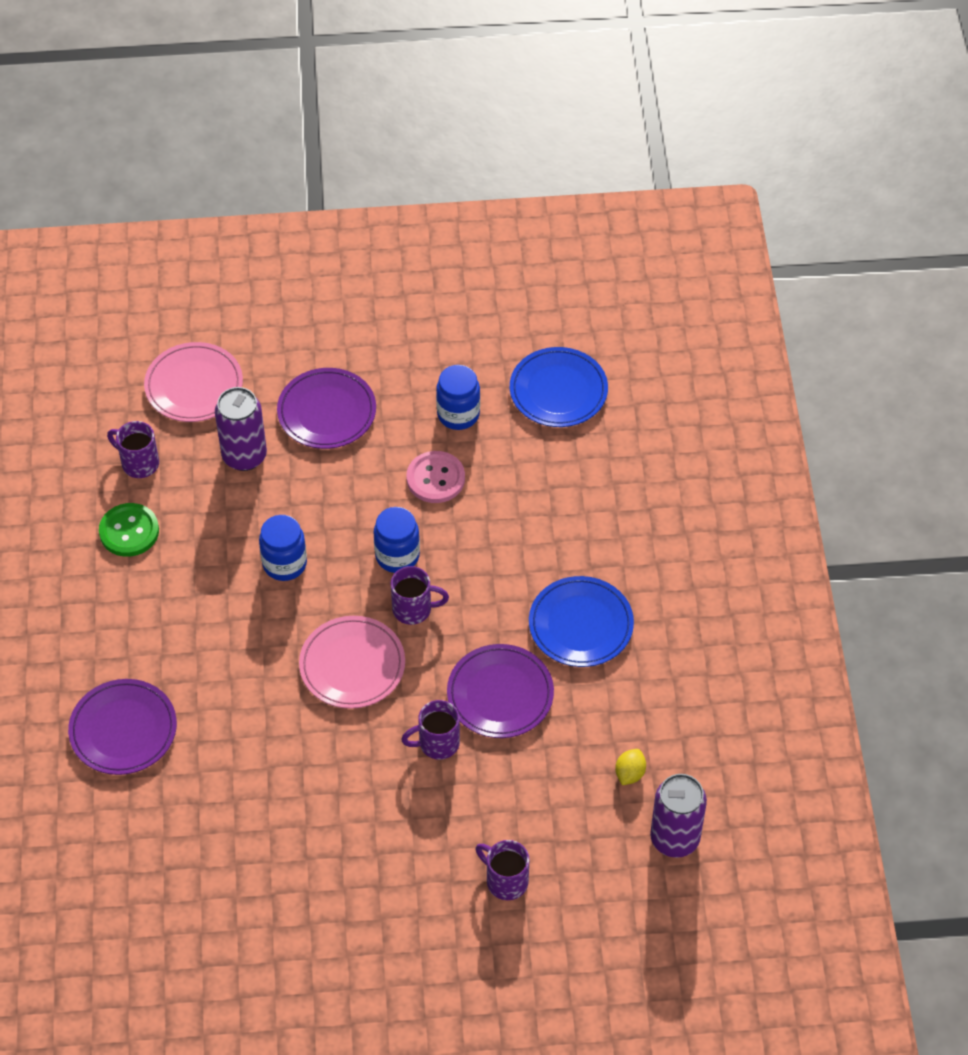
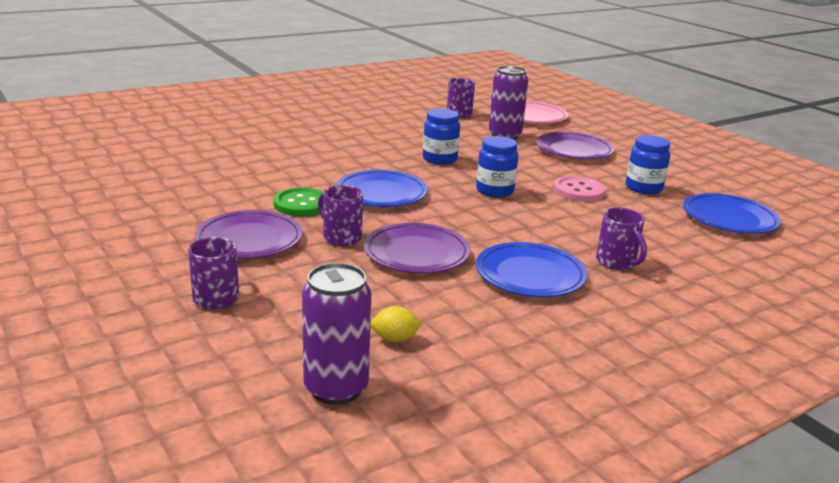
camera: 60 degrees right, 30 degrees down
(123, 730) = (259, 140): purple plate -> purple plate (249, 240)
(129, 531) = (408, 119): green button -> green button (301, 204)
(352, 665) = (381, 193): pink plate -> blue plate
(413, 609) = (456, 205): purple mug -> purple mug (616, 262)

